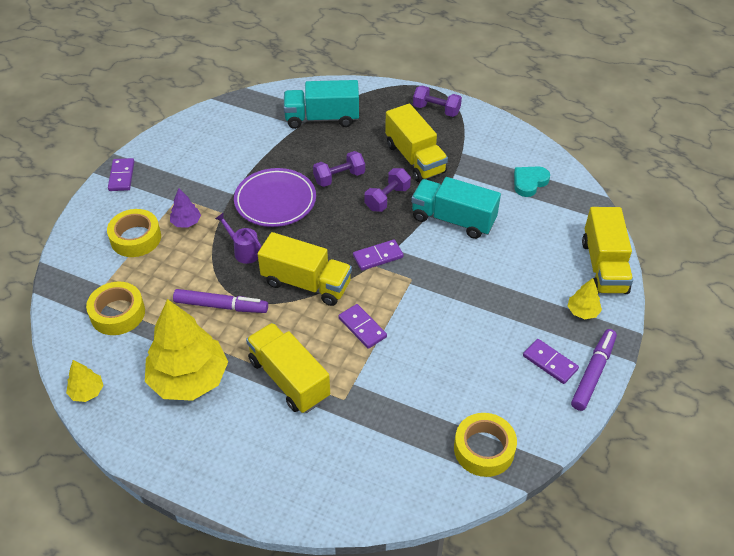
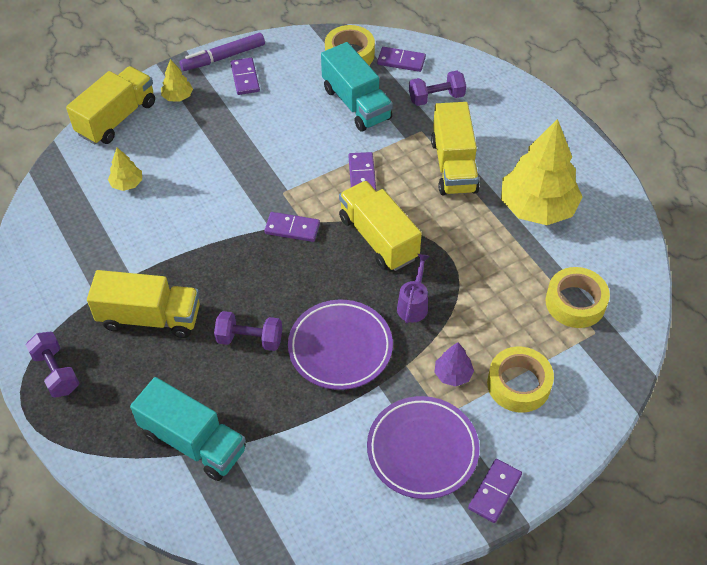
camera: 145 degrees left, 5 degrees up
(87, 392) = (632, 241): yellow tree -> yellow tree (127, 184)
(180, 175) = (422, 450): none -> purple plate
(221, 306) = (472, 258): purple marker -> none
(244, 251) = (413, 304): purple watering can -> purple watering can turned 150 degrees counterclockwise
(387, 198) = (225, 285): purple dumbbell -> purple dumbbell (436, 98)
(415, 158) = (150, 318): yellow truck -> yellow truck turned 90 degrees clockwise
(426, 472) = (401, 61): none -> purple domino
(453, 219) = (188, 227): turquoise truck -> turquoise truck (356, 104)
(529, 182) = (76, 224): turquoise heart -> none

